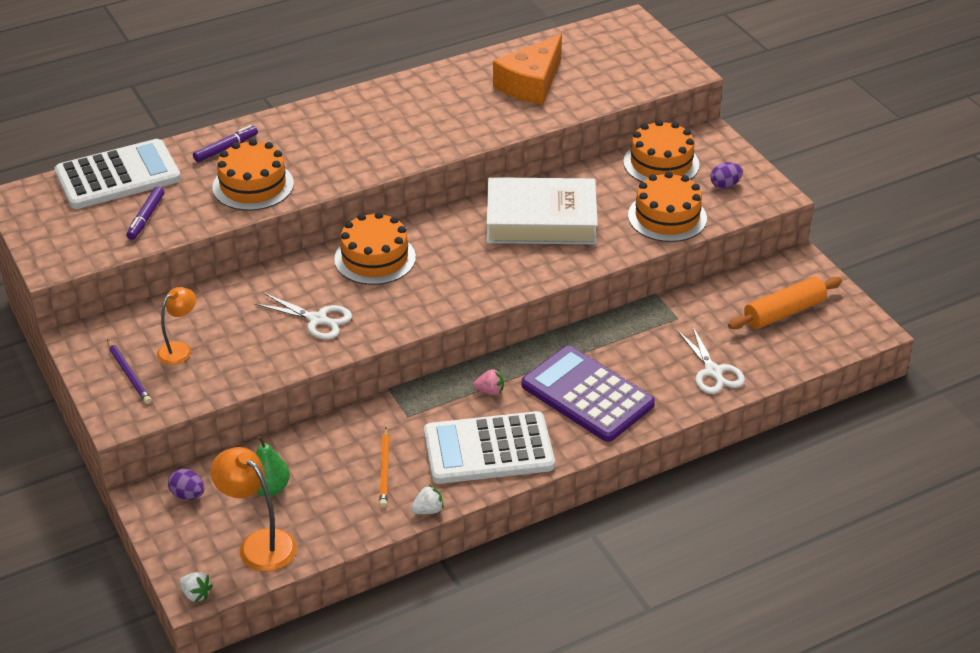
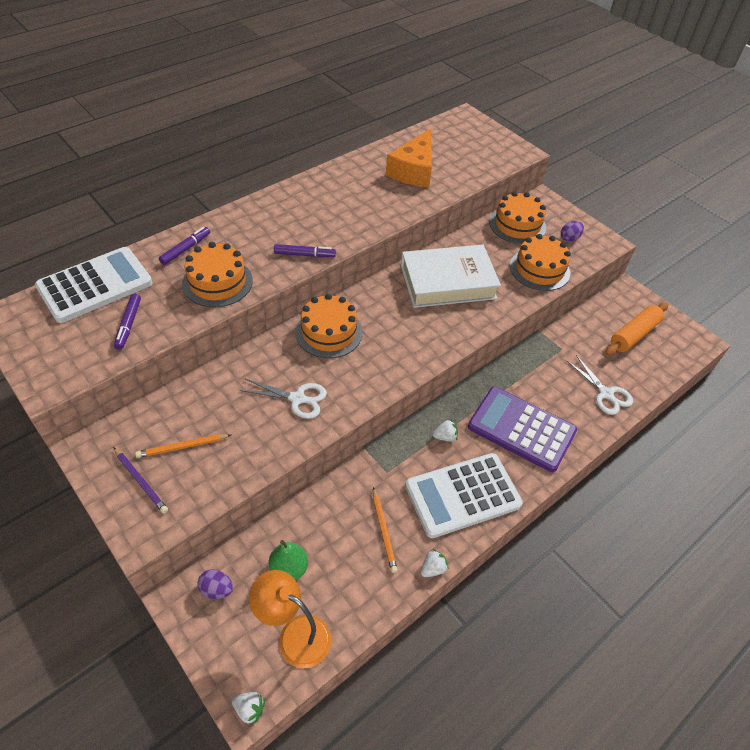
camera: 15 degrees left, 10 degrees up
(179, 349) = (182, 447): orange lamp -> orange pencil
(361, 166) = (304, 255): none -> purple marker
(490, 391) = (445, 437): pink strawberry -> white strawberry

